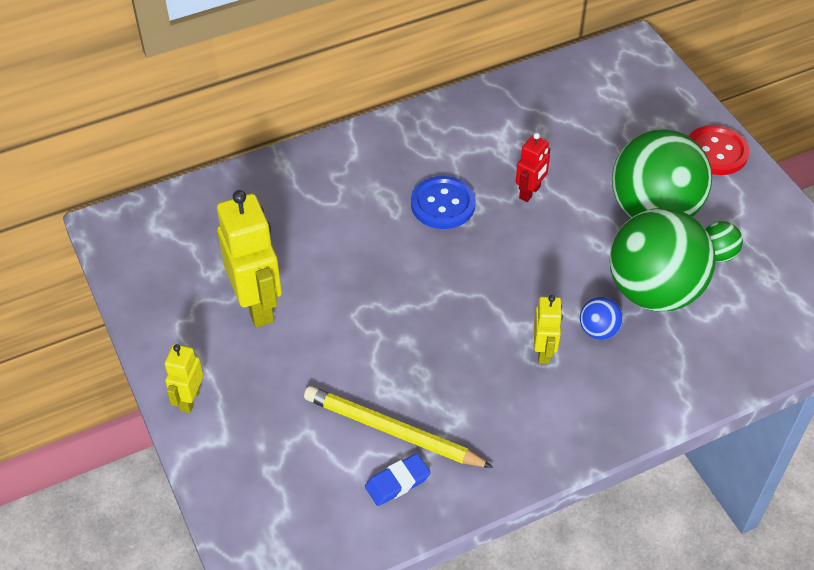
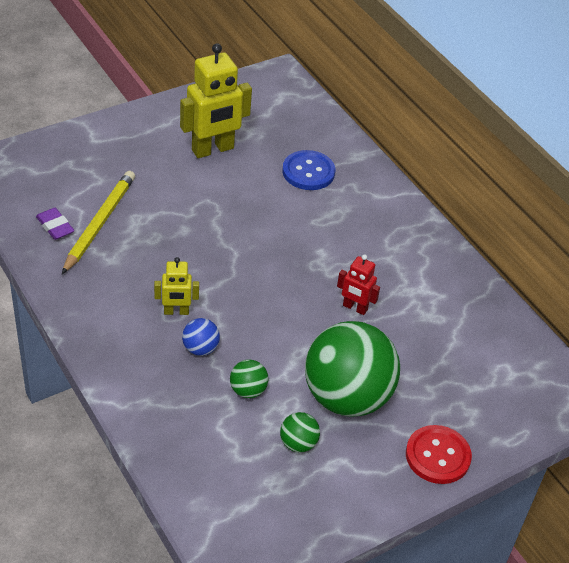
camera: 80 degrees right, 5 degrees down
(189, 400) = (127, 122): yellow robot -> none
(397, 482) = (55, 226): blue eraser -> purple eraser
(443, 204) = (331, 250): blue button -> blue button (308, 172)
(653, 291) = (248, 390): green ball -> green ball, size x0.41

